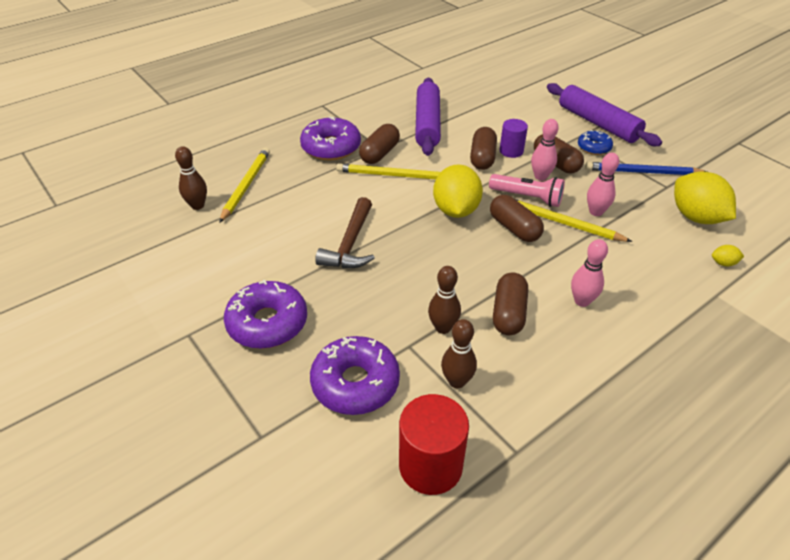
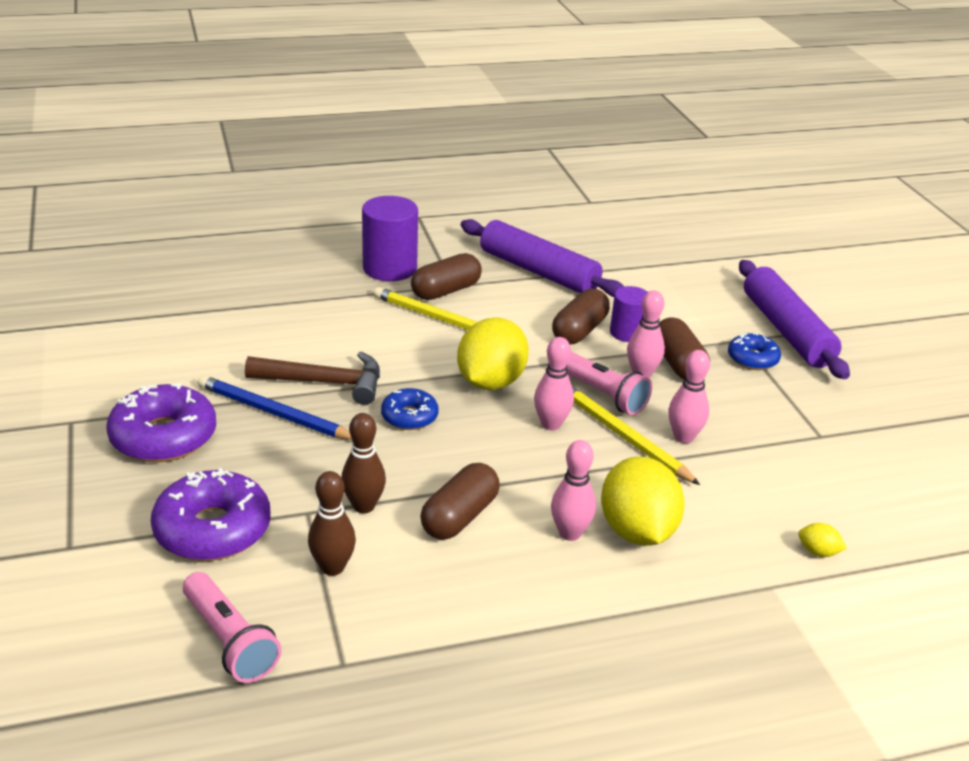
camera: 20 degrees right, 10 degrees down
(197, 205) = (181, 291): brown bowling pin -> none
(246, 185) = (253, 284): yellow pencil -> none
(331, 147) = (389, 268): purple donut -> purple cylinder
(350, 244) = (325, 383): brown hammer -> brown hammer turned 120 degrees counterclockwise
(423, 252) = (409, 417): none -> blue donut
(427, 124) = (538, 271): purple rolling pin -> purple rolling pin turned 75 degrees counterclockwise
(430, 465) = (230, 641): red cylinder -> pink flashlight
(514, 228) = (551, 424): brown capsule -> pink bowling pin
(642, 172) = (798, 408): blue pencil -> blue pencil (274, 413)
(696, 217) = (829, 485): yellow lemon -> yellow lemon (637, 531)

